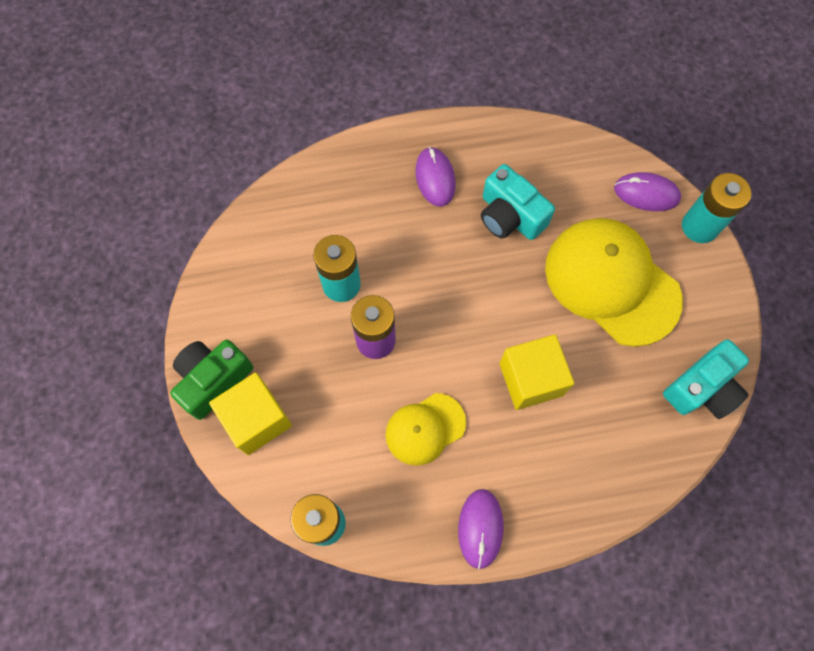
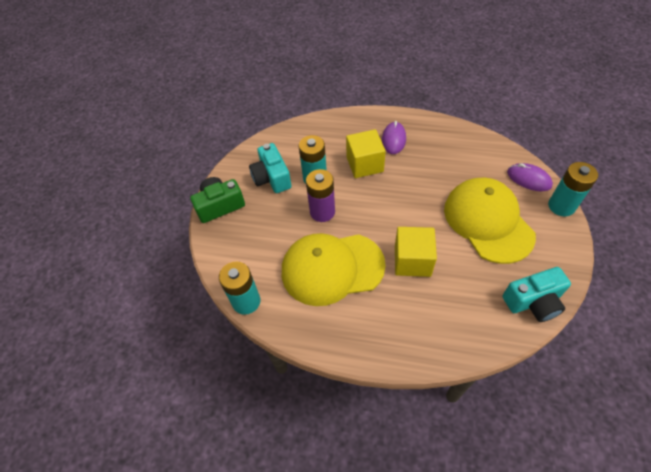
camera: 25 degrees right, 15 degrees down
(257, 419) = (234, 233): yellow cube -> yellow cube (364, 164)
(425, 429) = (332, 268): yellow cap -> yellow cap, size x1.85
(480, 528) = (343, 338): purple mouse -> none
(510, 216) = (433, 169): turquoise camera -> turquoise camera (272, 178)

